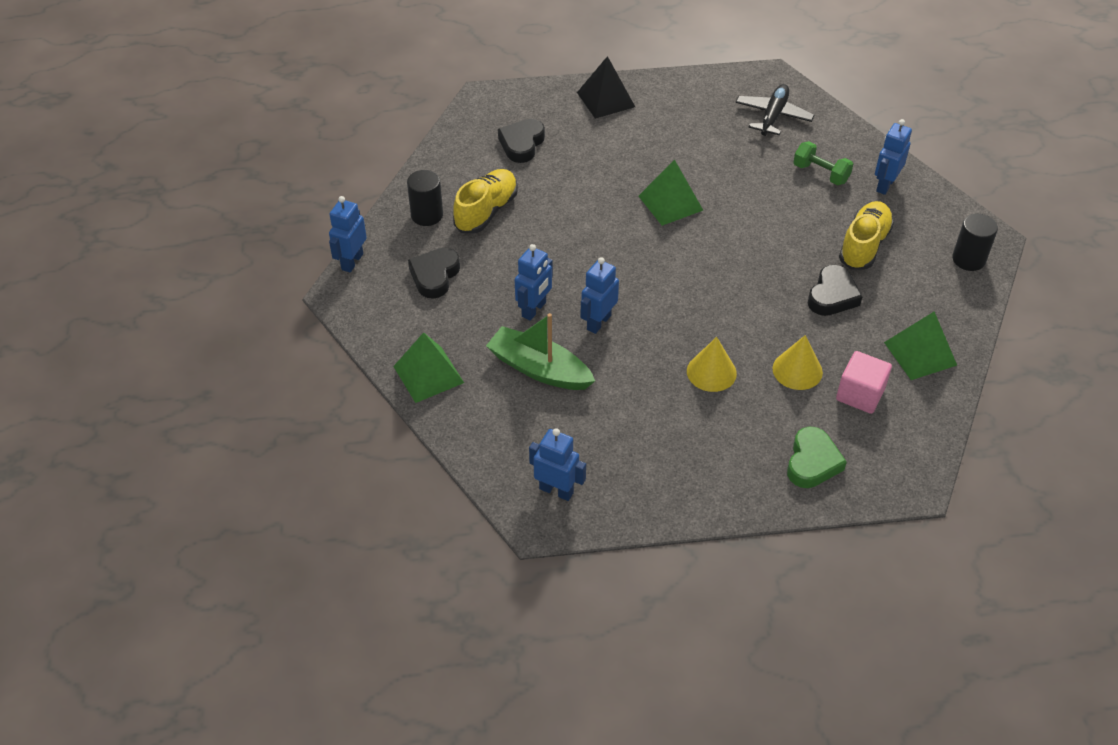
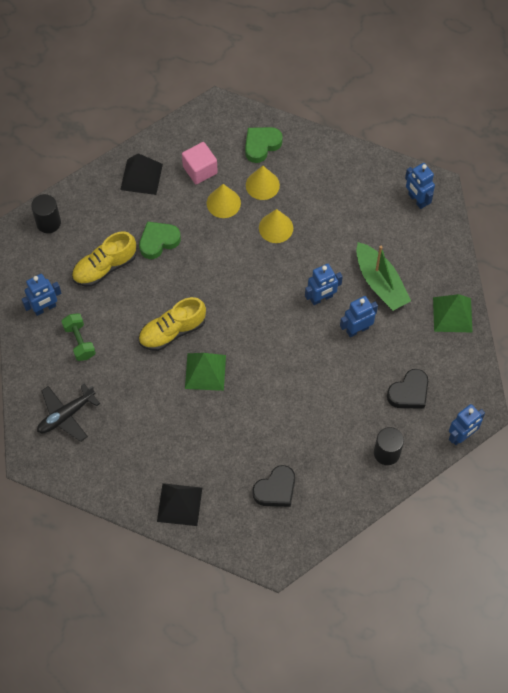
camera: 150 degrees left, 15 degrees up
(486, 211) = (341, 433): yellow shoe -> yellow shoe (172, 331)
(769, 413) = (262, 185): none -> yellow cone
(832, 296) = (158, 241): black heart -> green heart
(920, 353) = (141, 176): green pyramid -> black pyramid

